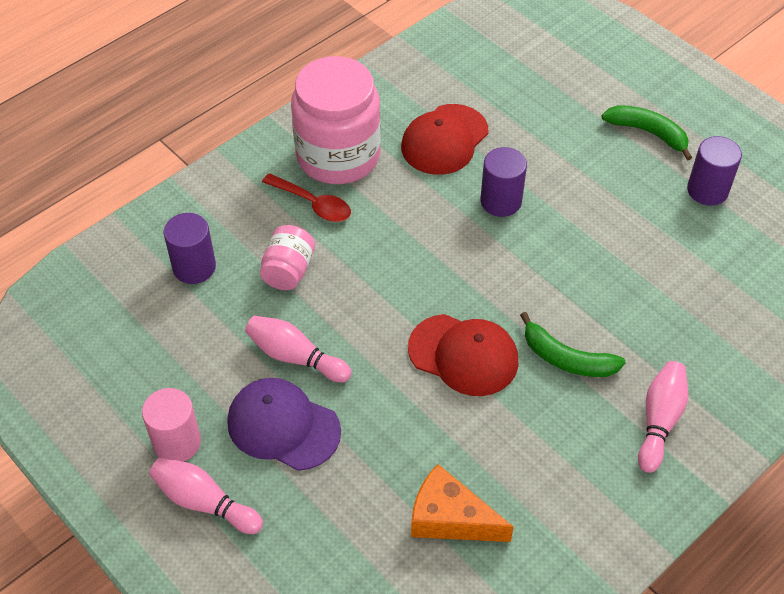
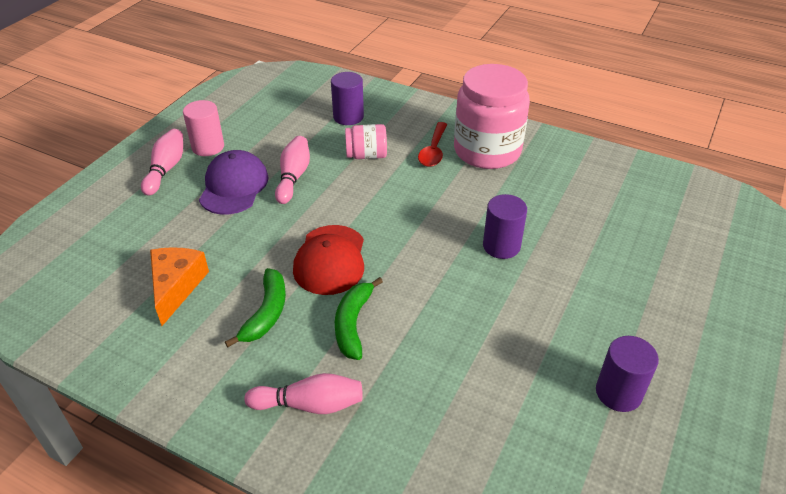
camera: 70 degrees right, 10 degrees down
(444, 140) = (545, 199): red cap -> none
(648, 133) = (660, 329): green banana -> green banana (266, 313)

